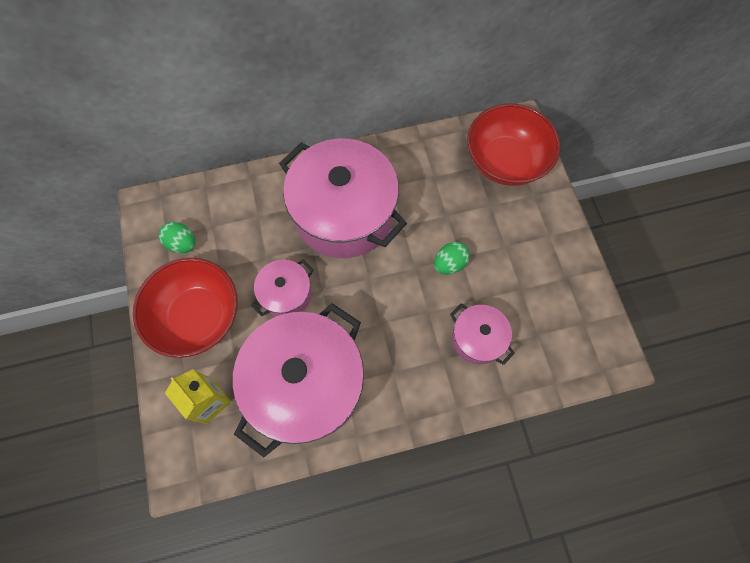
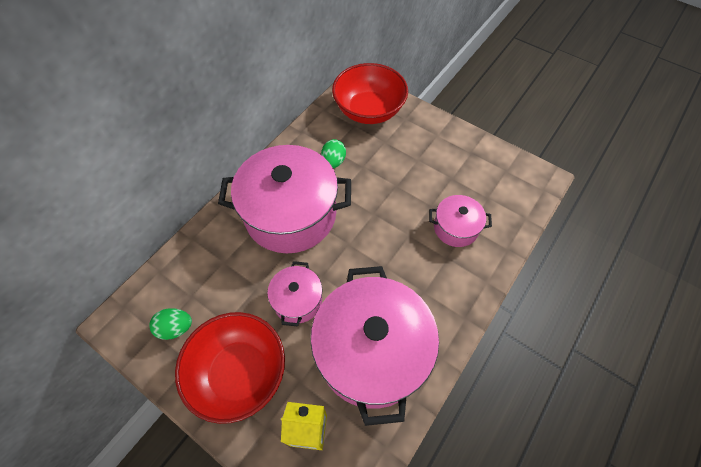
camera: 40 degrees left, 10 degrees down
(449, 264) = (393, 195): green egg -> green egg (333, 162)

